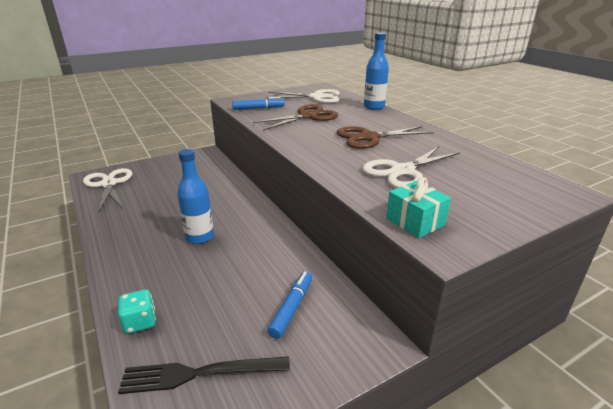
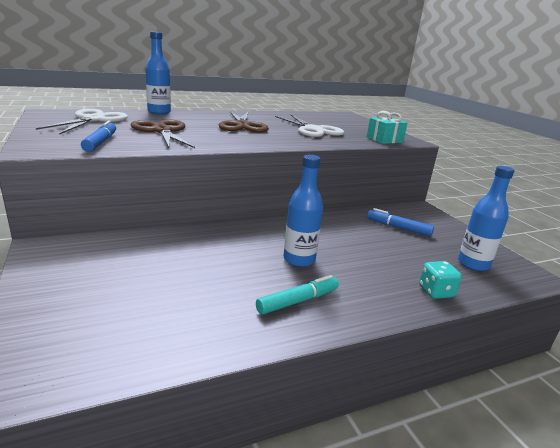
camera: 85 degrees left, 5 degrees down
(109, 184) = (89, 349): white scissors -> none
(138, 239) = (298, 301): none -> turquoise marker
(200, 373) = (473, 264): black fork -> blue bottle

